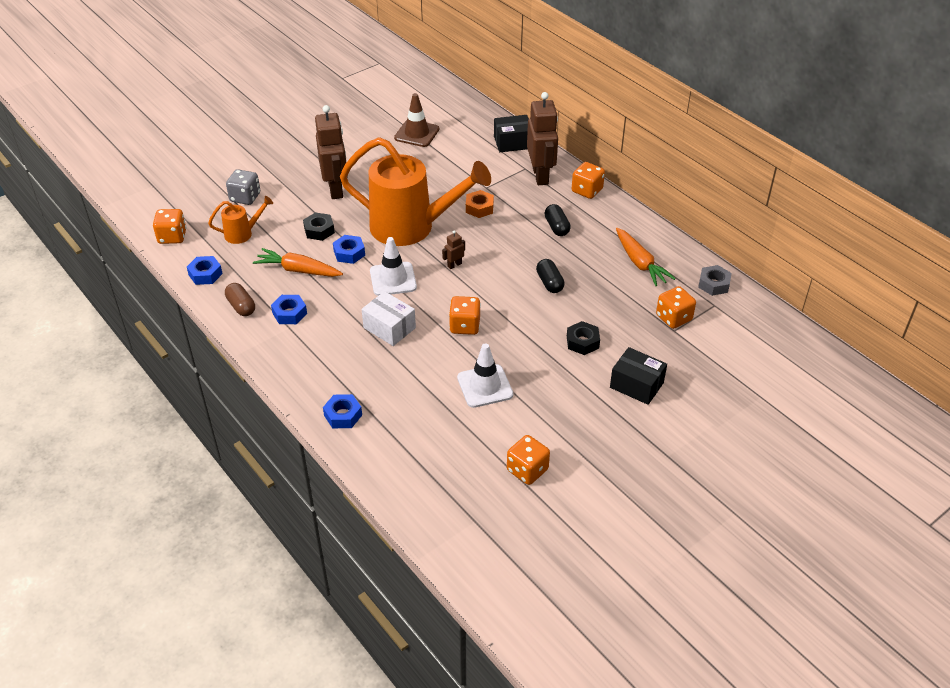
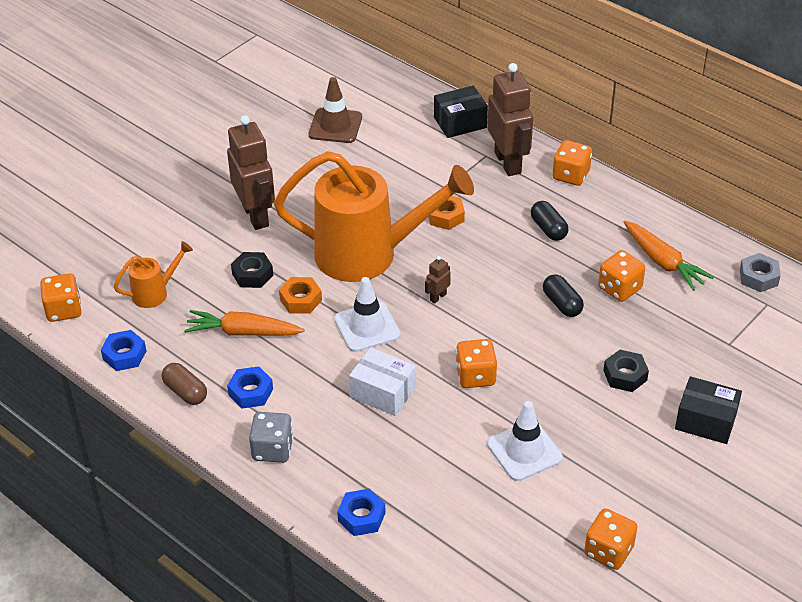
camera: 10 degrees left, 0 degrees up
(245, 197) = (142, 242): grey dice -> grey dice (272, 449)
(349, 253) = (301, 300): blue nut -> orange nut
(673, 318) = (724, 328): orange dice -> orange dice (619, 288)

